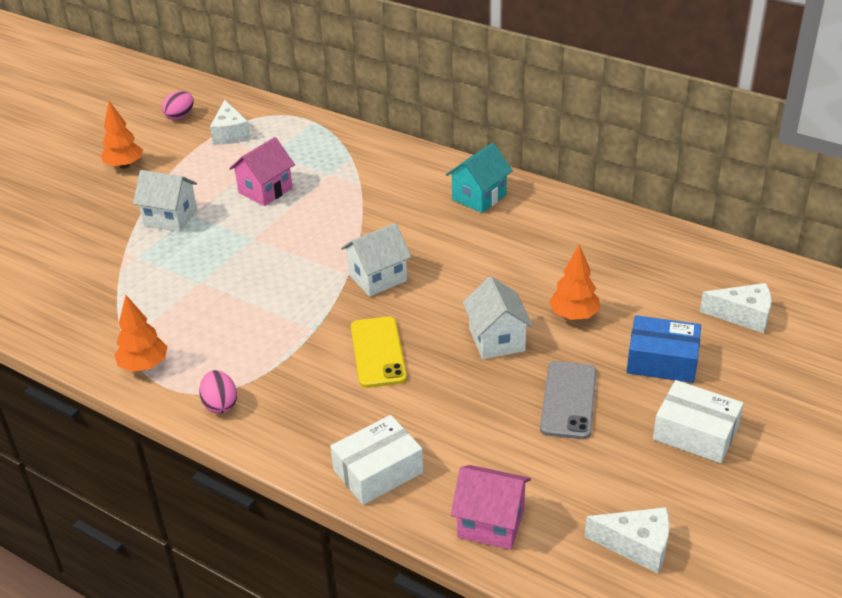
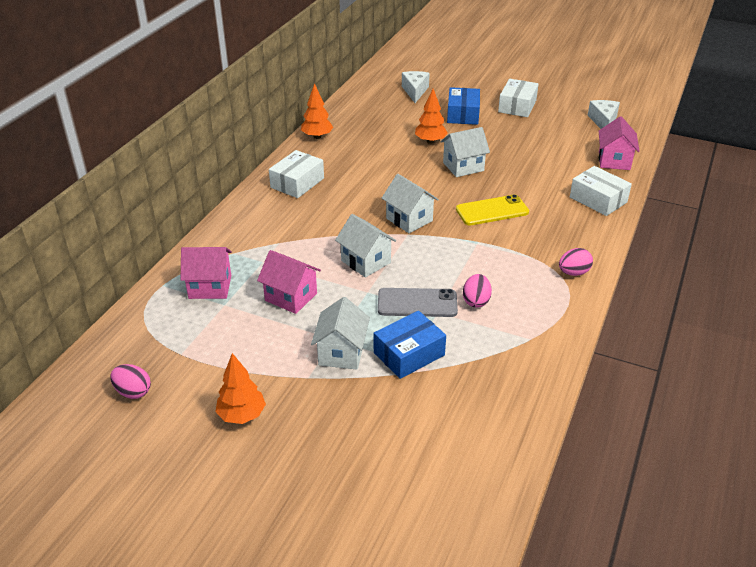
camera: 100 degrees left, 0 degrees up
(144, 365) = (550, 321): orange tree -> orange tree (317, 136)
(147, 258) = (409, 354): none -> blue box
(204, 313) = (476, 301): none -> pink egg
(230, 134) = (180, 341): white cheese -> none
(300, 146) = (210, 287): none -> pink house
(305, 240) = (366, 261): none -> white house
(479, 197) = (297, 183): turquoise house -> white box
(568, 400) = (508, 141): grey phone -> grey phone (417, 303)

